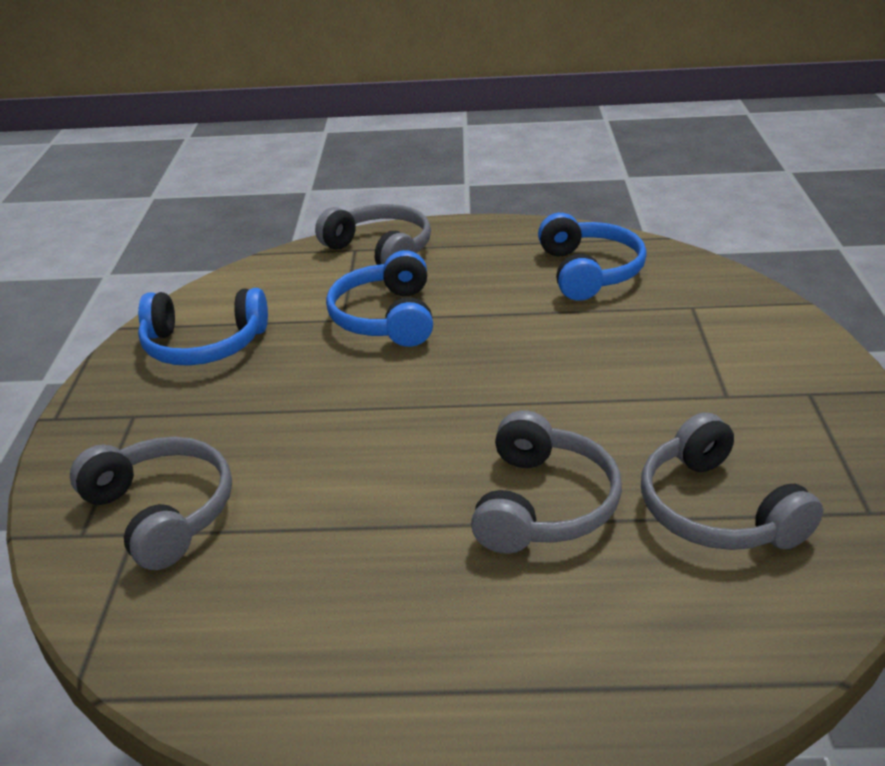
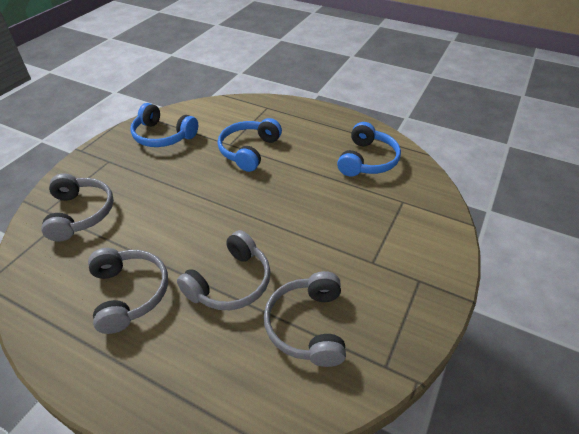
camera: 25 degrees right, 10 degrees up
(380, 250) = (278, 112): grey headphones -> grey headphones (129, 293)

